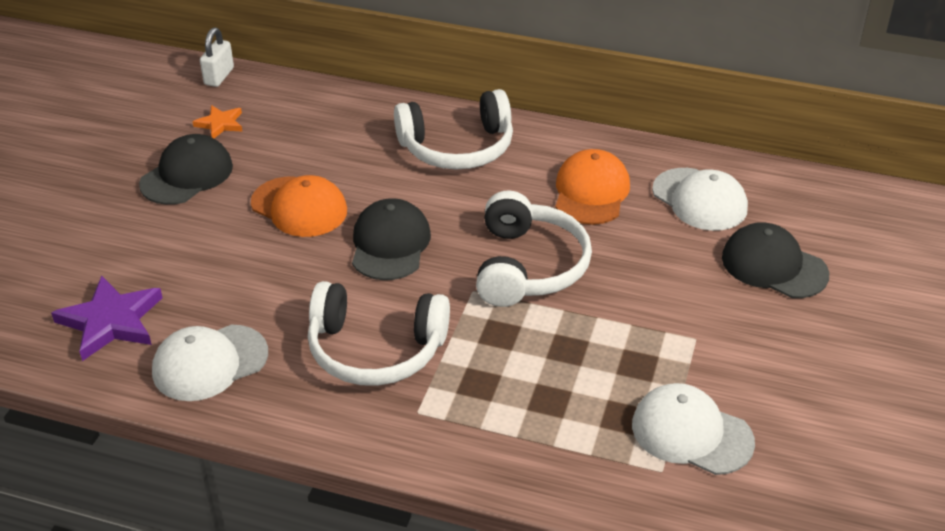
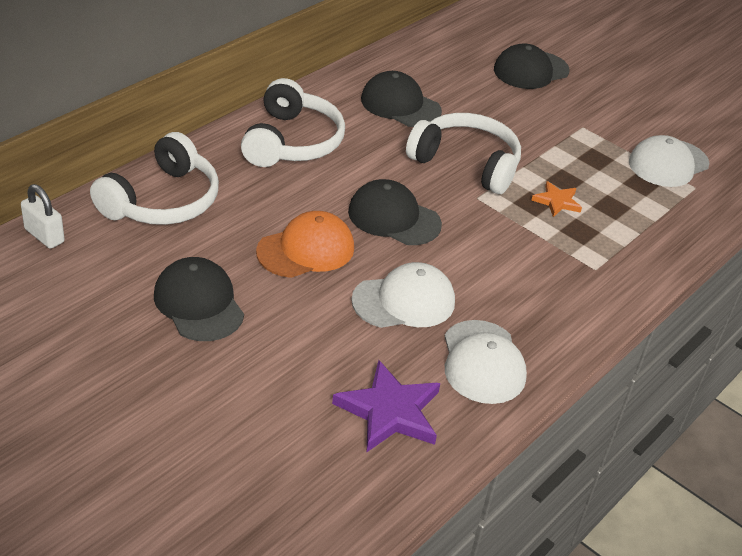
camera: 70 degrees left, 0 degrees up
(220, 124) = (131, 258): orange star -> orange star (557, 201)
(375, 350) = (517, 267): white headphones -> white headphones (162, 201)
(591, 192) = (400, 105): orange cap -> black cap
(699, 200) = (443, 67): white cap -> white cap (404, 301)

